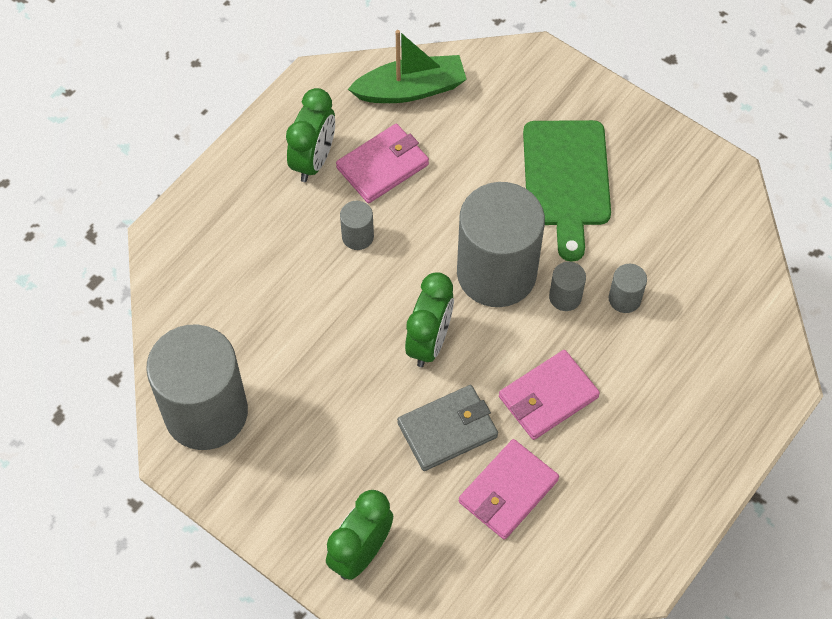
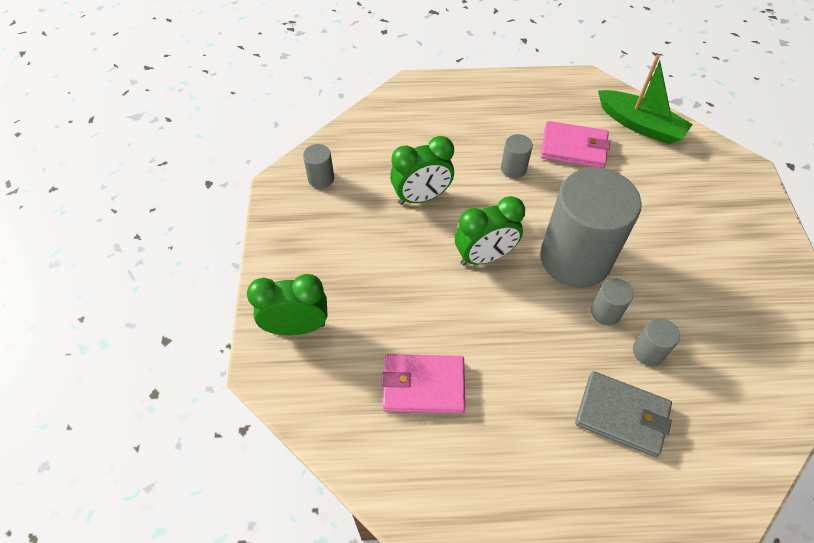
camera: 50 degrees right, 5 degrees down
(206, 412) = (321, 178): grey cylinder -> grey cylinder, size x0.41
(313, 160) = (536, 114): green clock -> green clock (421, 197)
(447, 430) = (433, 313): grey wallet -> grey wallet (622, 415)
(548, 397) = (520, 358): pink wallet -> none
(566, 179) = (689, 249): green cutting board -> none

